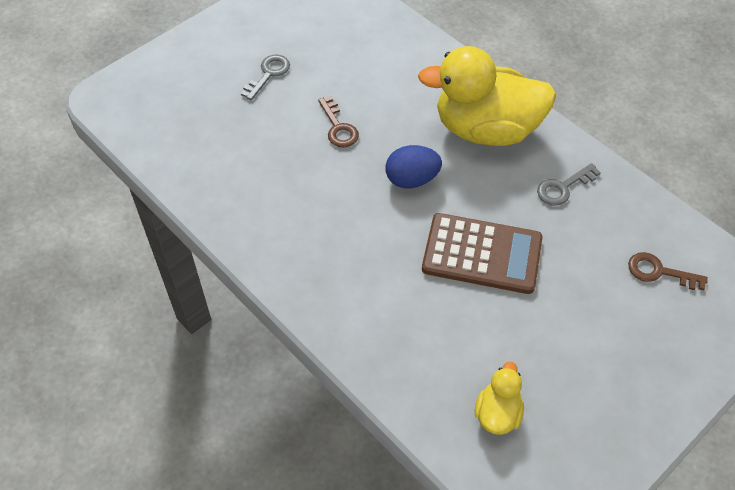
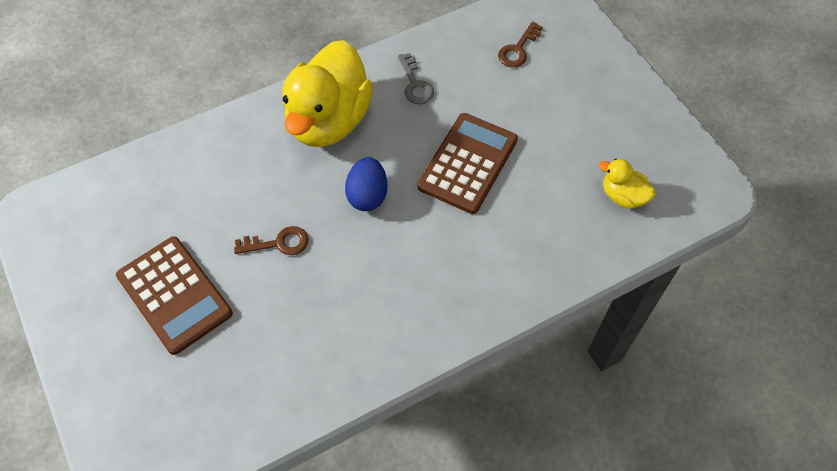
camera: 75 degrees left, 5 degrees up
(268, 74) = (174, 295): grey key -> brown calculator

